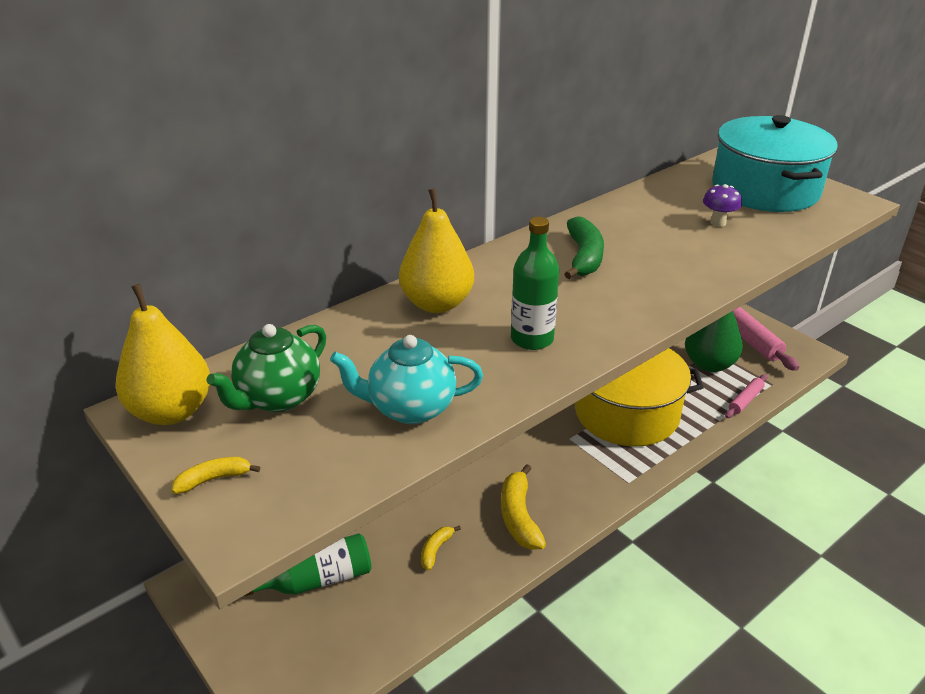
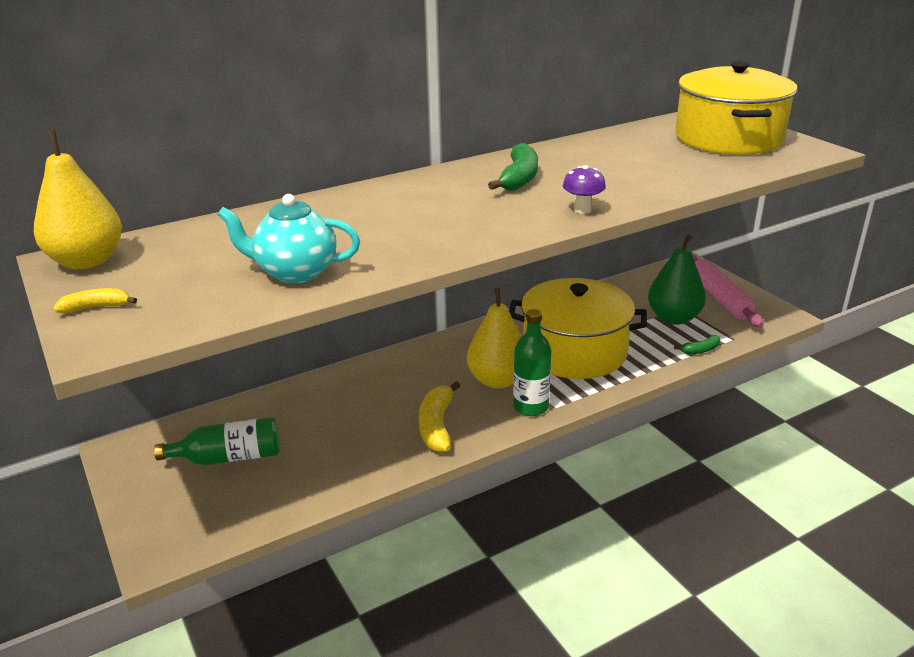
camera: 10 degrees right, 5 degrees down
(278, 398) = (182, 258): green teapot -> none
(435, 550) = (347, 445): yellow banana -> none
(437, 304) = (362, 203): yellow pear -> yellow pear (497, 380)
(532, 339) = (436, 232): green bottle -> green bottle (530, 407)
(718, 222) = (666, 160): purple mushroom -> purple mushroom (582, 210)
(745, 400) = (700, 350): pink rolling pin -> green banana
(765, 189) = (728, 138): turquoise pot -> yellow pot

